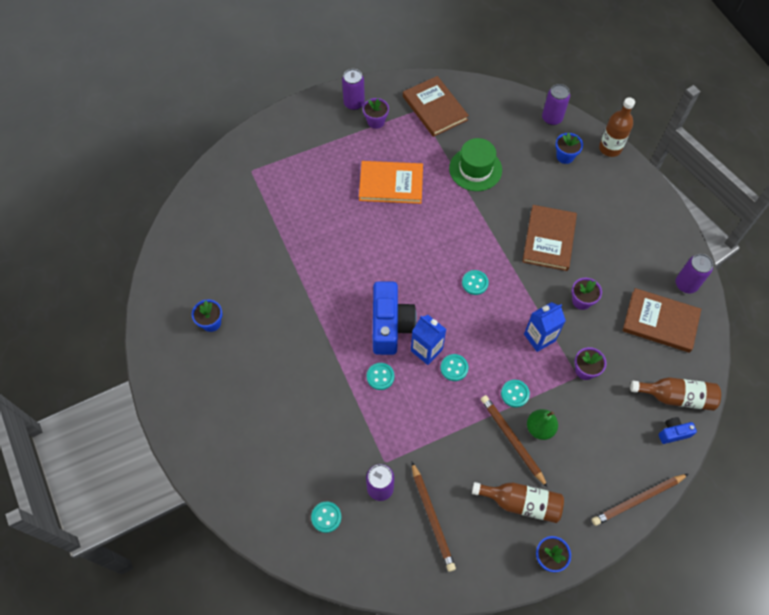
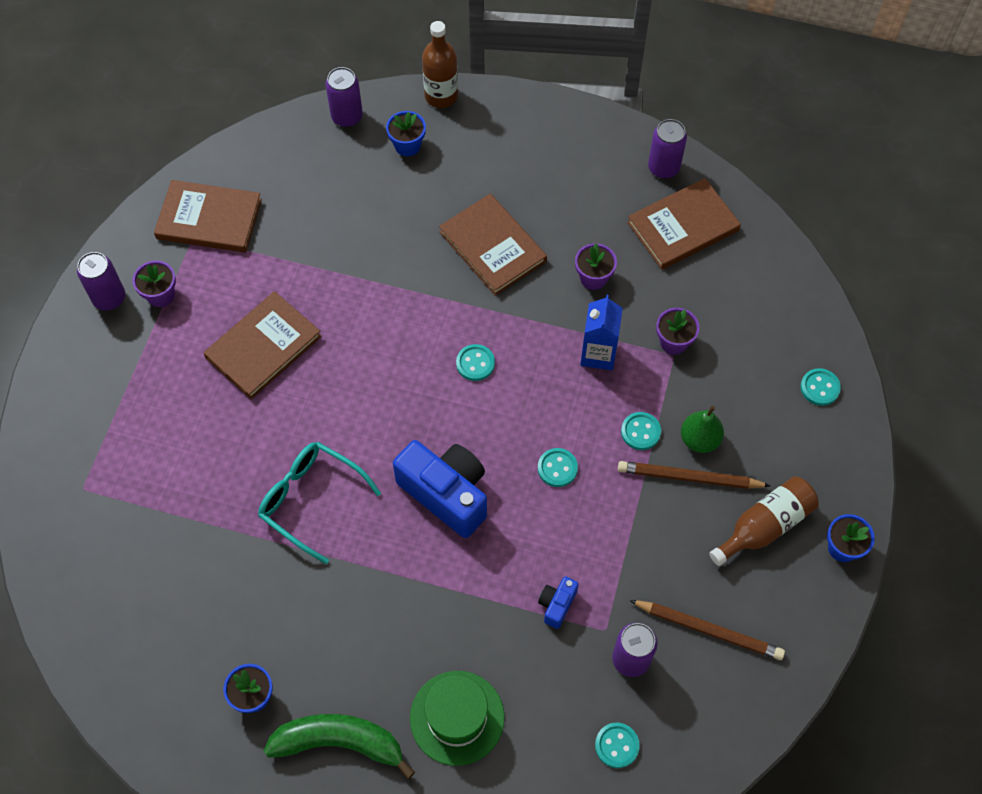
camera: 50 degrees left, 0 degrees up
(219, 379) = (339, 742): none -> green banana
(331, 268) = (311, 500): none -> turquoise glasses
(380, 376) = (499, 554): turquoise button -> turquoise button (819, 388)
(391, 184) = (263, 347): orange book -> brown book
(426, 350) = (510, 479): blue carton -> none
(475, 169) = (333, 245): green hat -> green hat (457, 717)
(637, 500) = (850, 412): brown pencil -> none
(673, 433) = (809, 320): blue camera -> blue camera (557, 605)
(676, 397) = (774, 284): brown bottle -> none

